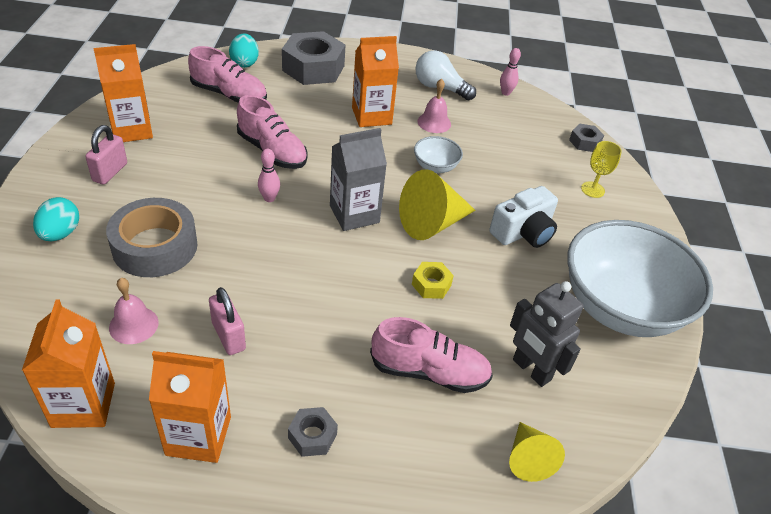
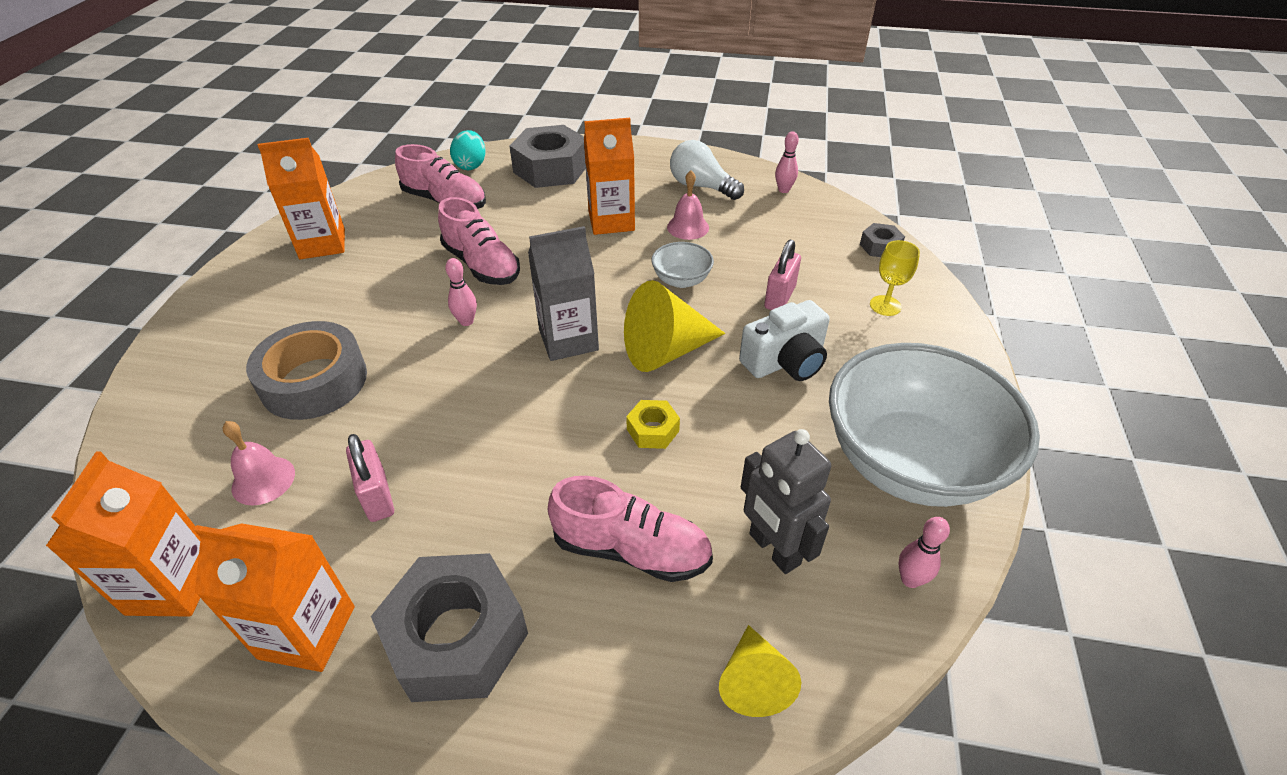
camera: 10 degrees right, 0 degrees up
(60, 233) = (207, 366): turquoise egg -> none
(110, 172) = (284, 293): pink padlock -> pink padlock (779, 297)
(312, 436) = (457, 637): grey nut -> grey nut, size x2.14
(627, 389) = (910, 579): none -> pink bowling pin

